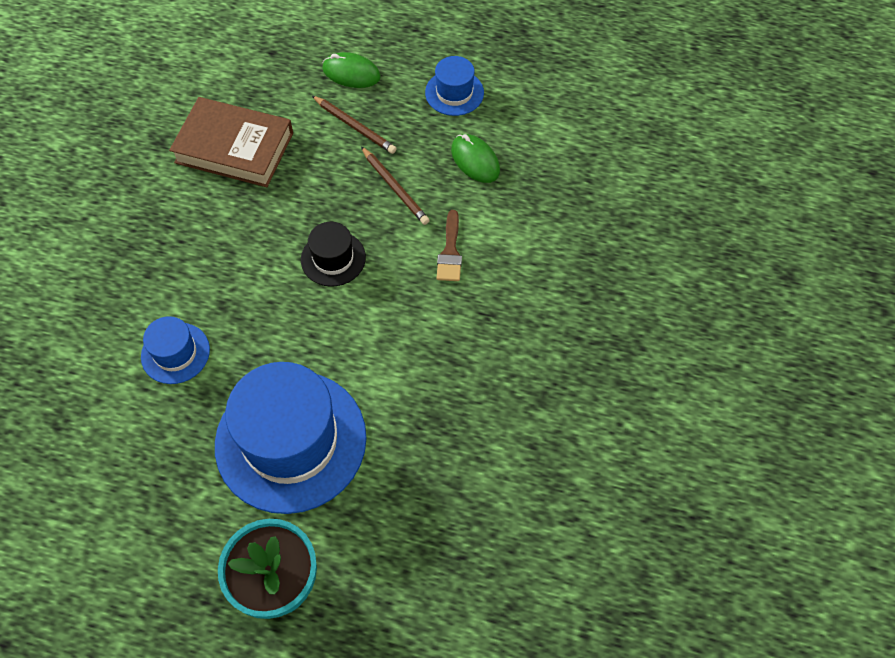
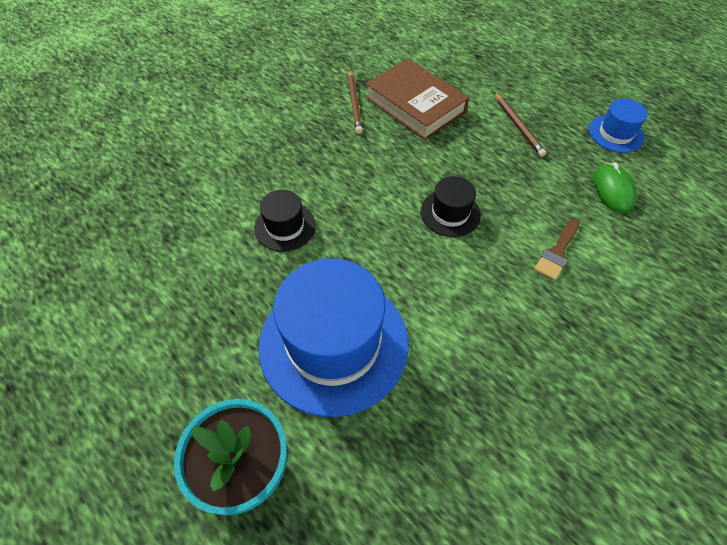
camera: 30 degrees right, 5 degrees down
(175, 353) = (285, 226): blue hat -> black hat
(351, 73) = (533, 90): green mouse -> none
(395, 187) = (530, 182): brown pencil -> brown pencil (354, 103)

